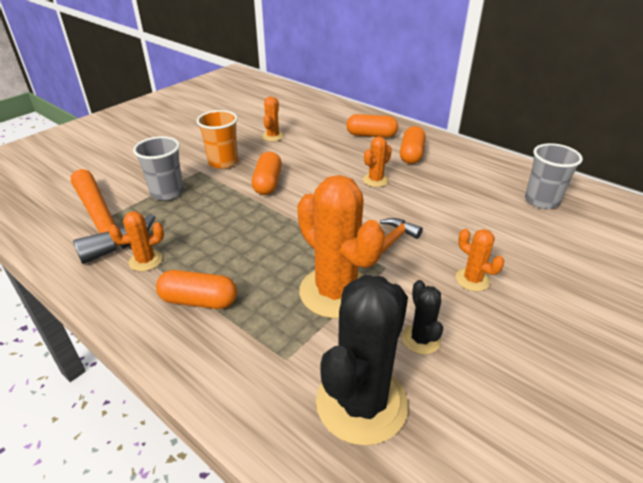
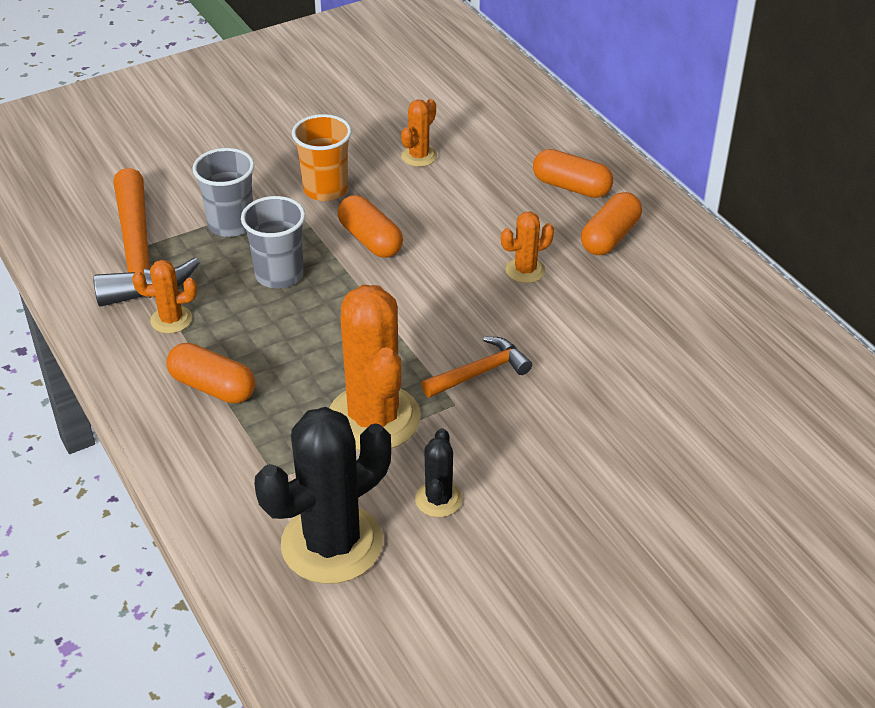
camera: 20 degrees right, 5 degrees up
(267, 183) = (370, 240): orange capsule -> orange capsule turned 60 degrees counterclockwise
(472, 280) = (553, 448): orange cactus -> none
(541, 201) = (747, 363): grey cup -> grey cup (279, 275)

